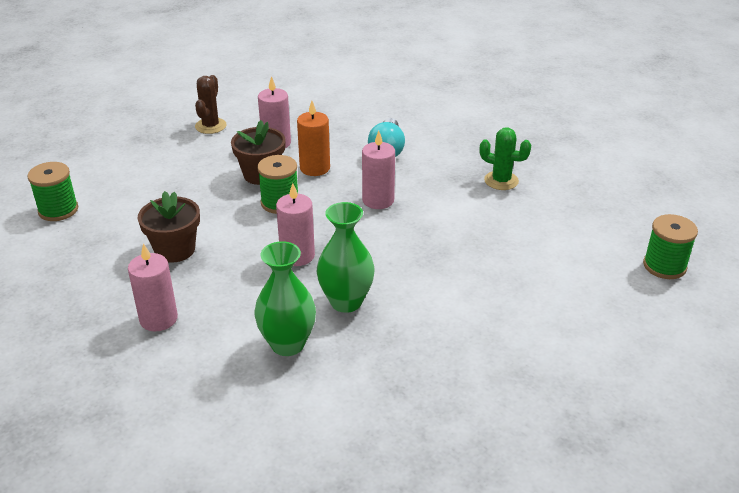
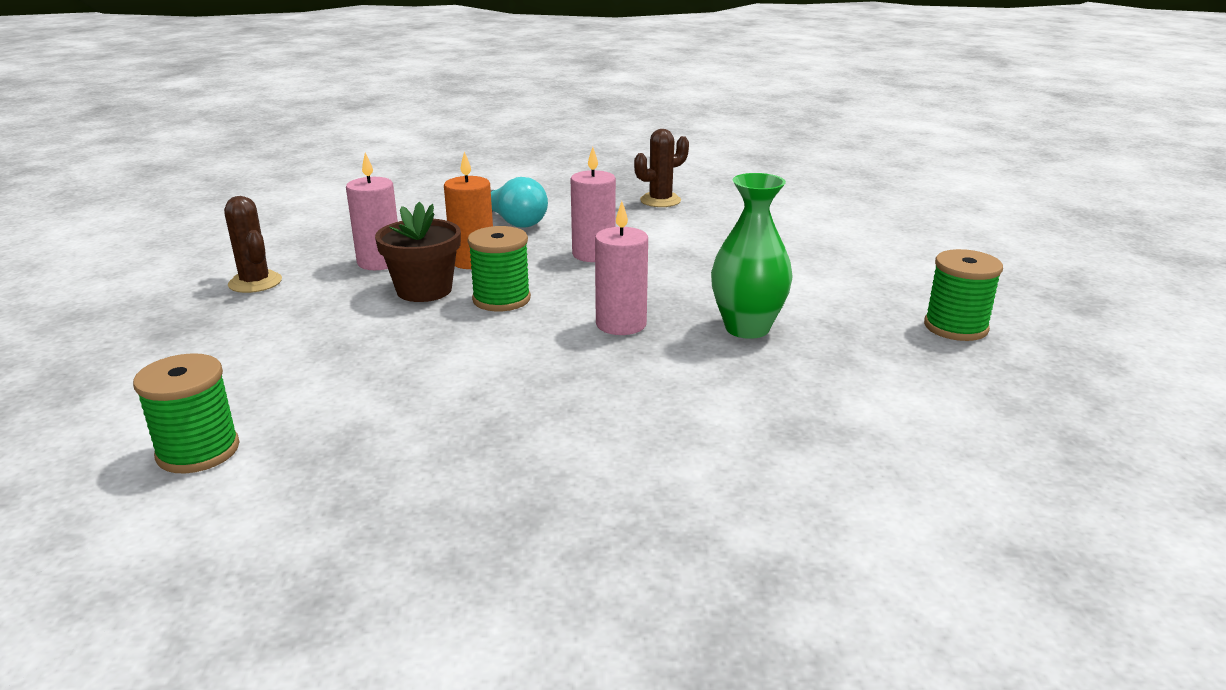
camera: 50 degrees left, 10 degrees down
(158, 319) = (610, 454): pink candle -> none
(175, 250) = (476, 392): brown flower pot -> none
(287, 344) = (781, 385): green vase -> none
(501, 181) = (660, 200): green cactus -> brown cactus
(664, 266) = (879, 196): green spool -> green spool (955, 327)

